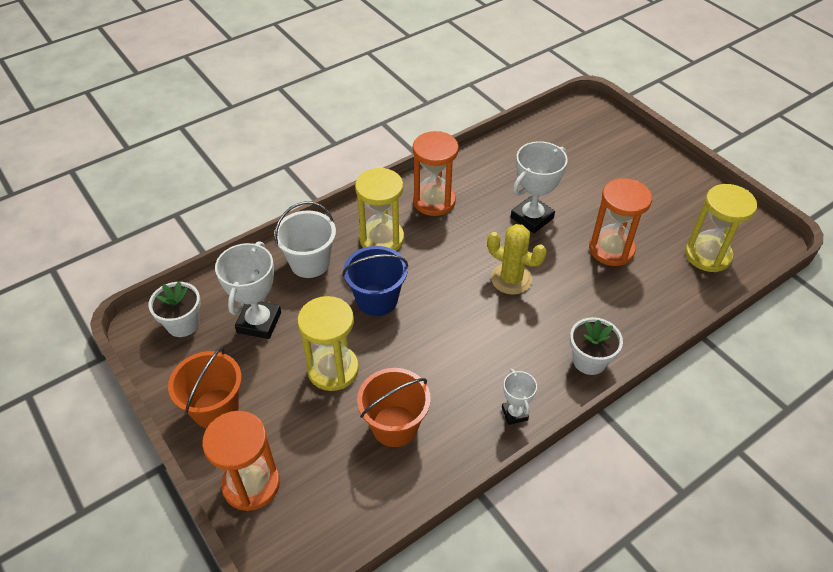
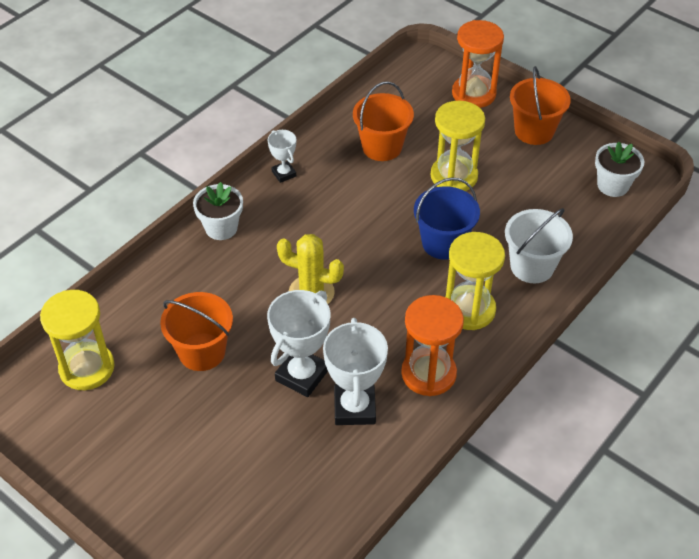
camera: 165 degrees right, 0 degrees up
(259, 322) = (544, 200): white trophy -> white trophy (354, 408)
(611, 249) = (202, 352): orange hourglass -> orange bucket

